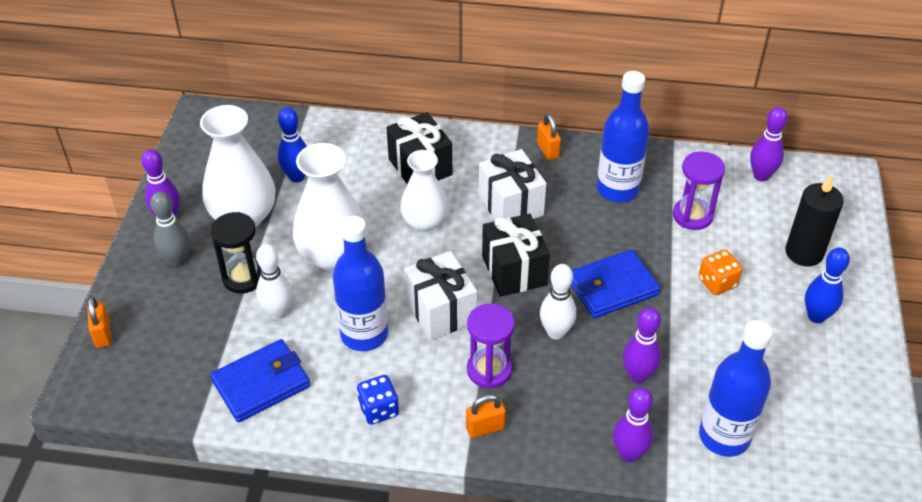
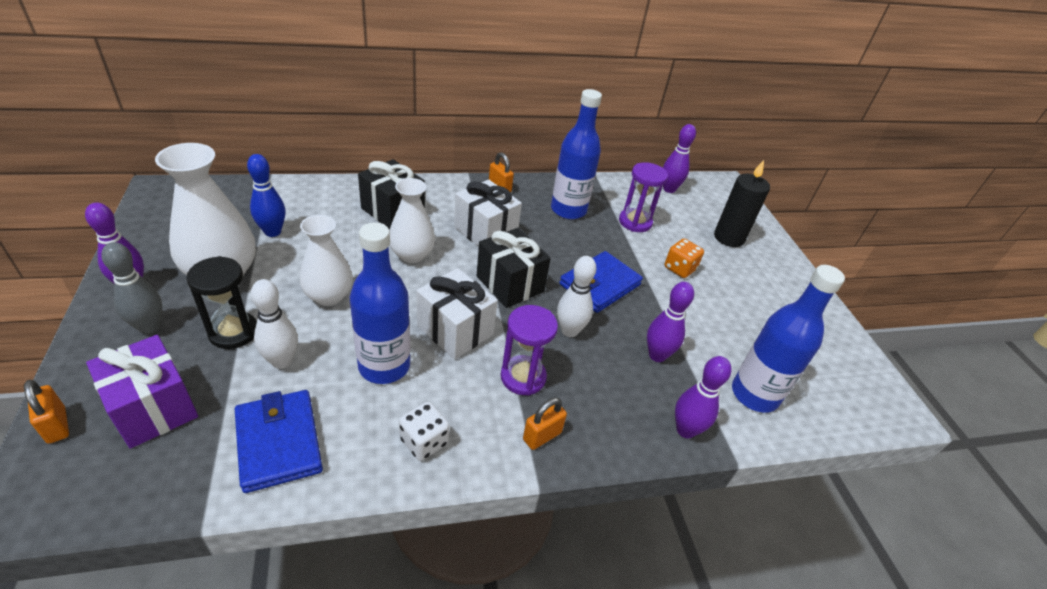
camera: 25 degrees left, 5 degrees down
(172, 334) = (153, 408): none -> purple gift
(261, 384) = (279, 442): blue wallet -> blue wallet turned 60 degrees counterclockwise
(333, 255) = (329, 296): white vase -> white vase, size x0.66
(379, 409) = (424, 442): blue dice -> white dice
(816, 316) = (764, 282): blue bowling pin -> none

